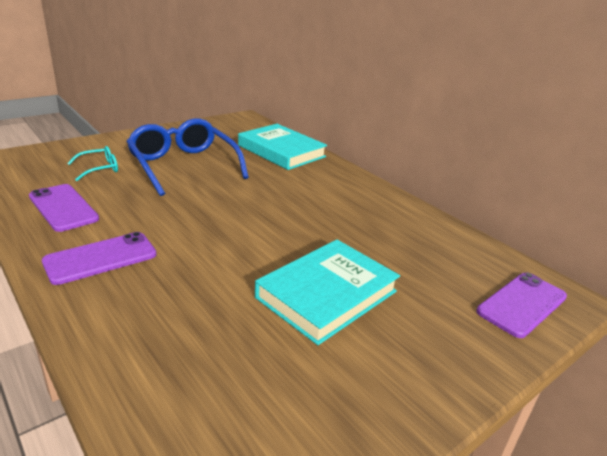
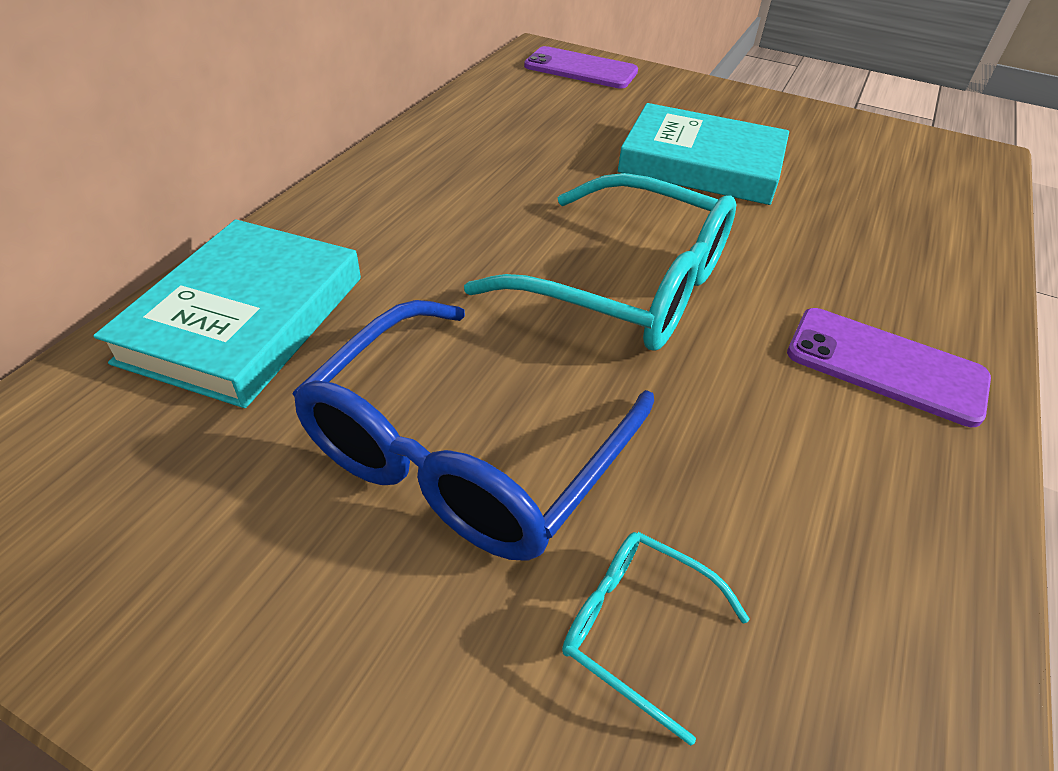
camera: 115 degrees left, 15 degrees up
(63, 208) = (854, 535): purple phone -> none
(229, 218) = (626, 285): none -> turquoise glasses

